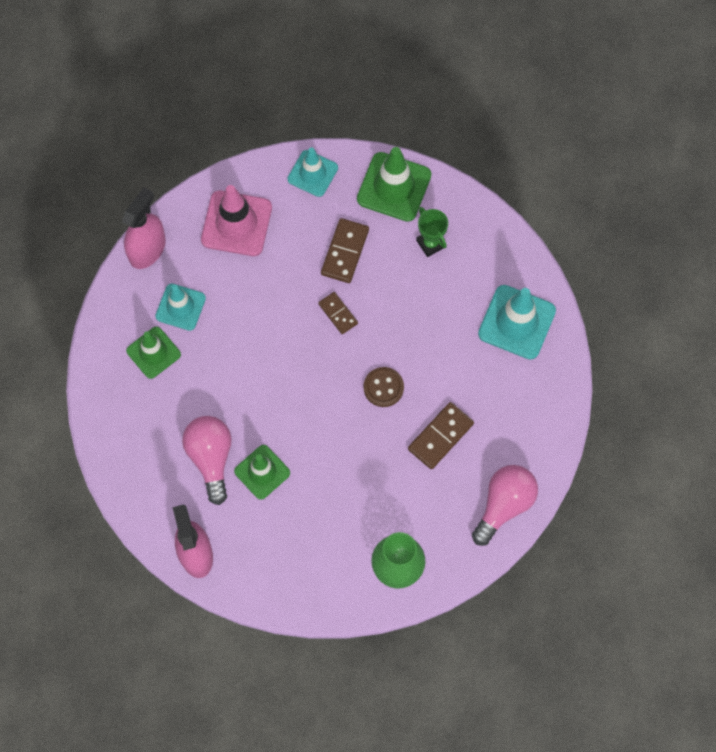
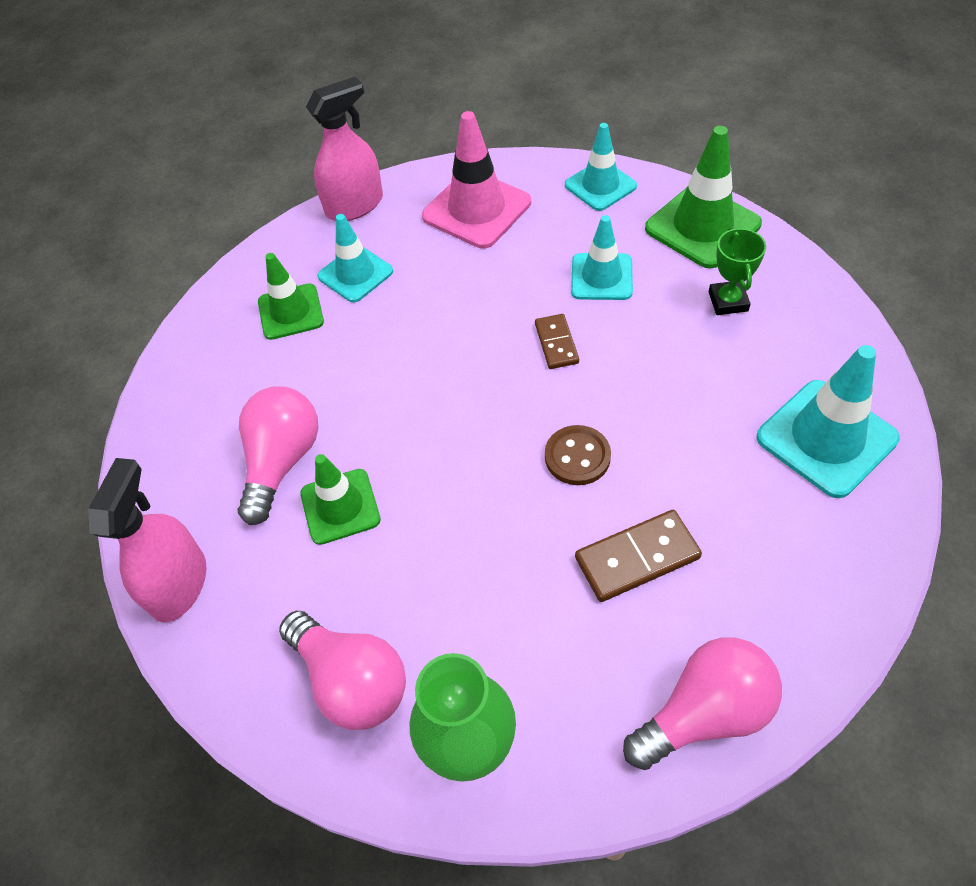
camera: 30 degrees right, 15 degrees down
(322, 564) = (351, 681): none -> pink light bulb
(345, 252) = (601, 277): brown domino -> turquoise traffic cone

